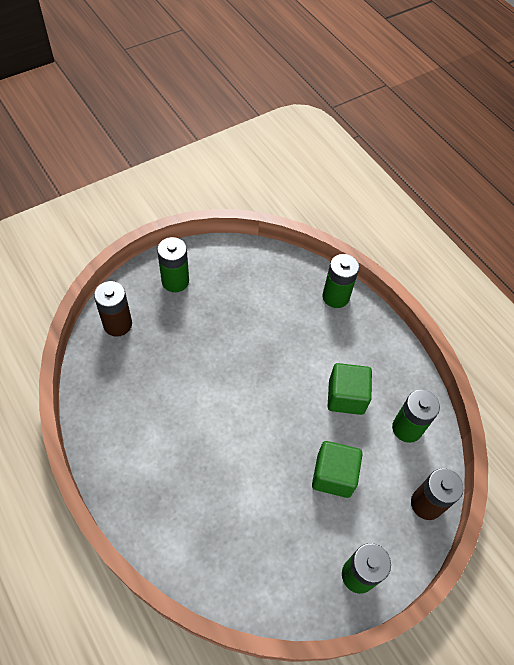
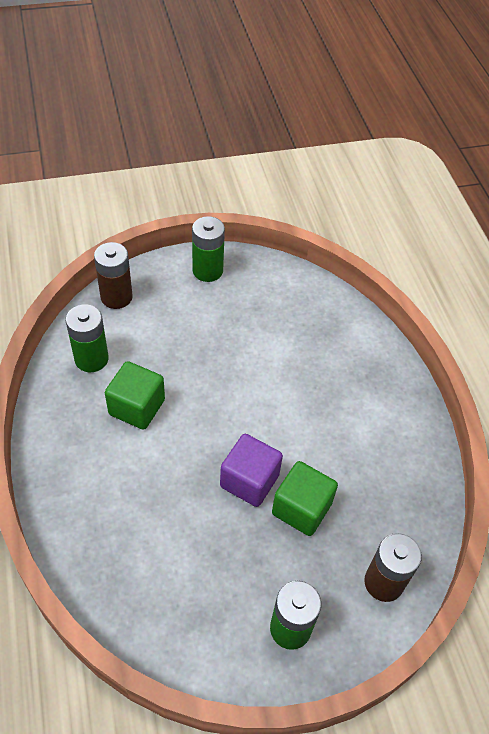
camera: 160 degrees left, 5 degrees down
(233, 365) = (249, 481): none -> purple cube
(333, 475) = (190, 342): green cube -> green cube (301, 508)
(335, 297) = (77, 532): green battery -> none

